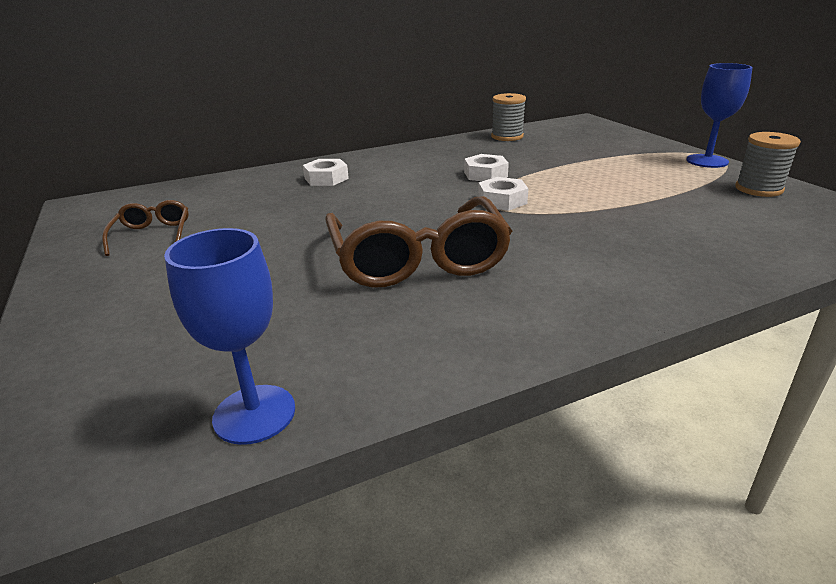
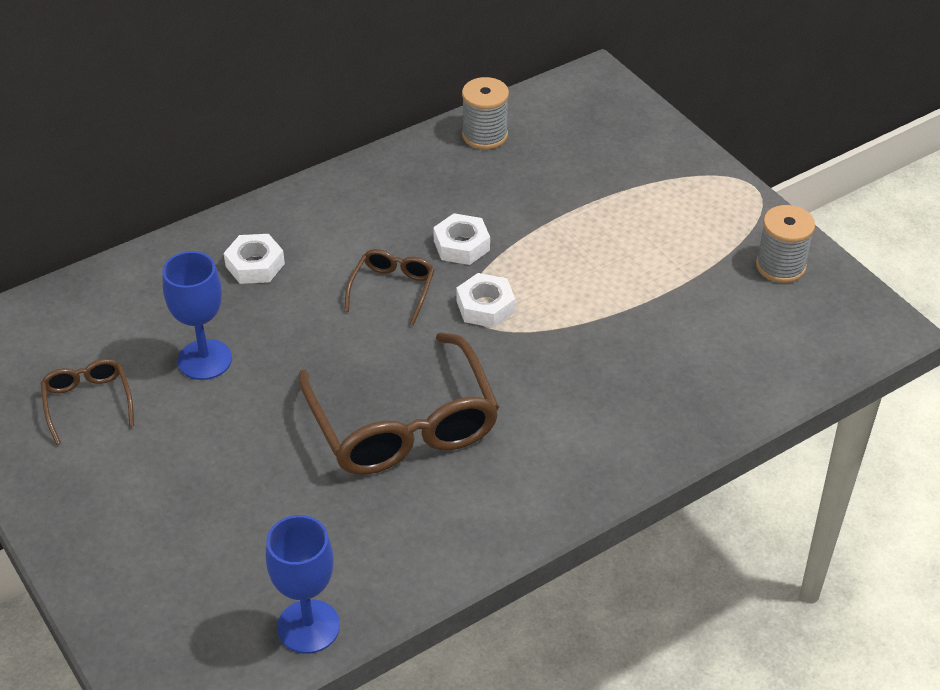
camera: 10 degrees left, 15 degrees up
(427, 191) = (392, 290): none -> brown glasses
(707, 161) = (739, 199): blue goblet -> blue goblet (204, 360)

